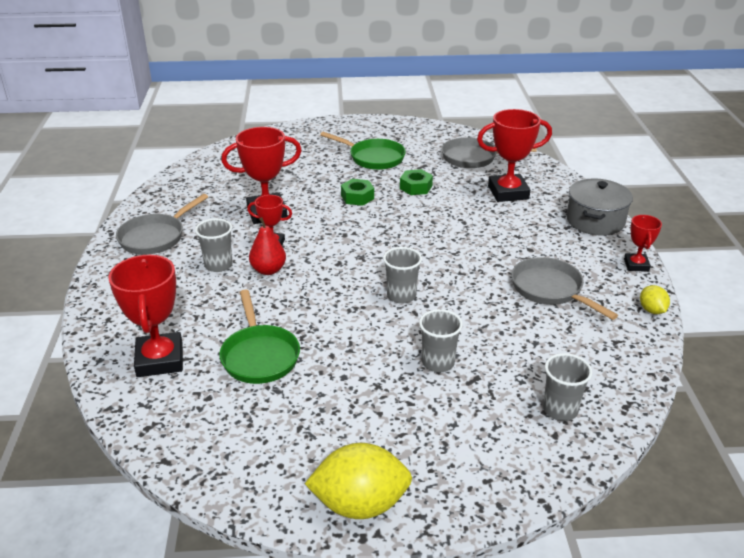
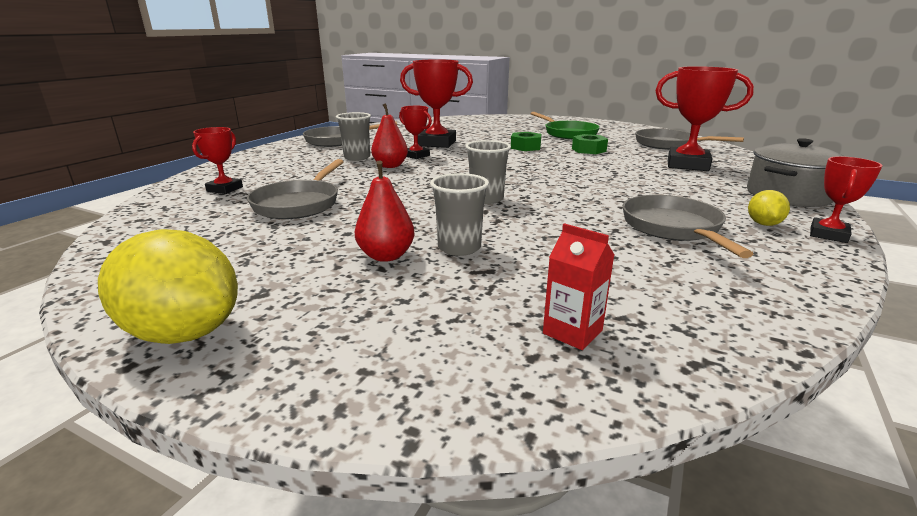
camera: 30 degrees right, 10 degrees down
(160, 360) = (225, 189): red trophy -> red trophy, size x0.55
(259, 355) = (299, 204): green pan -> grey pan
(400, 390) = (386, 256): none -> red pear
(560, 409) = (572, 332): grey cup -> red carton
(652, 310) = (828, 276): yellow lemon -> yellow lemon (763, 224)

